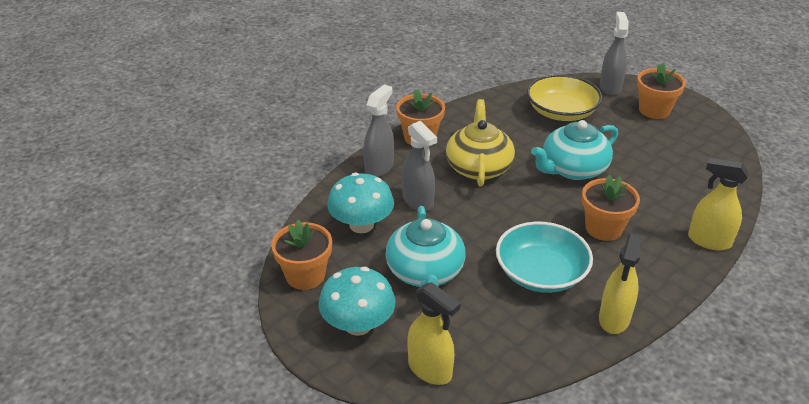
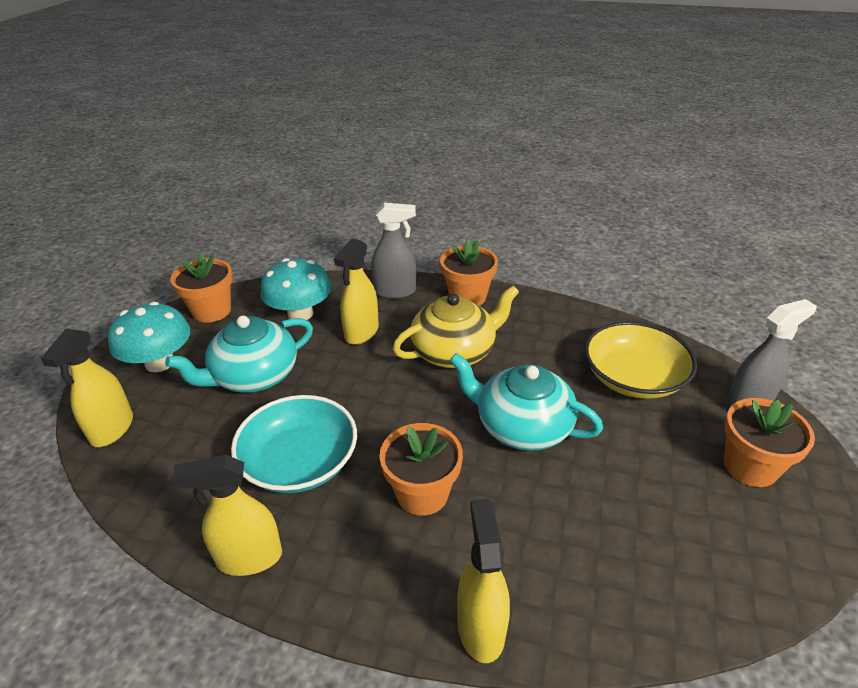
camera: 60 degrees right, 0 degrees up
(418, 201) = (361, 332): grey spray bottle -> yellow spray bottle

